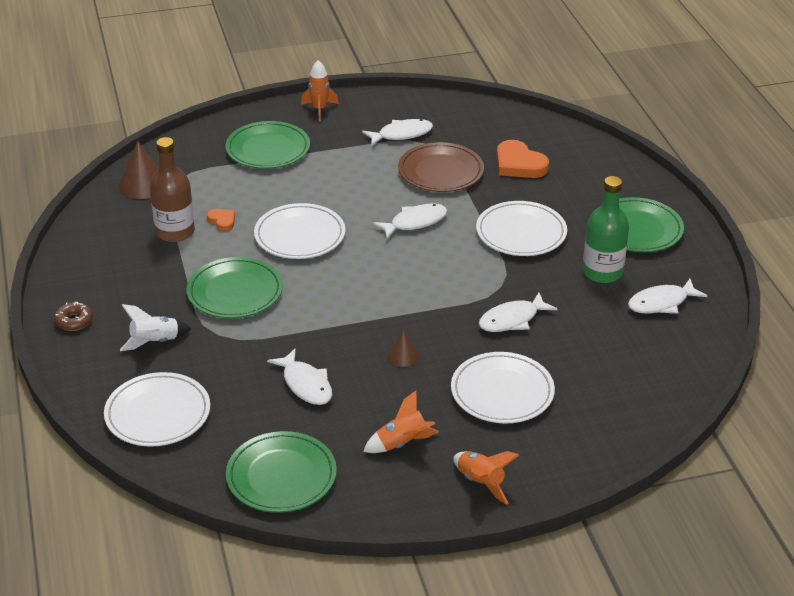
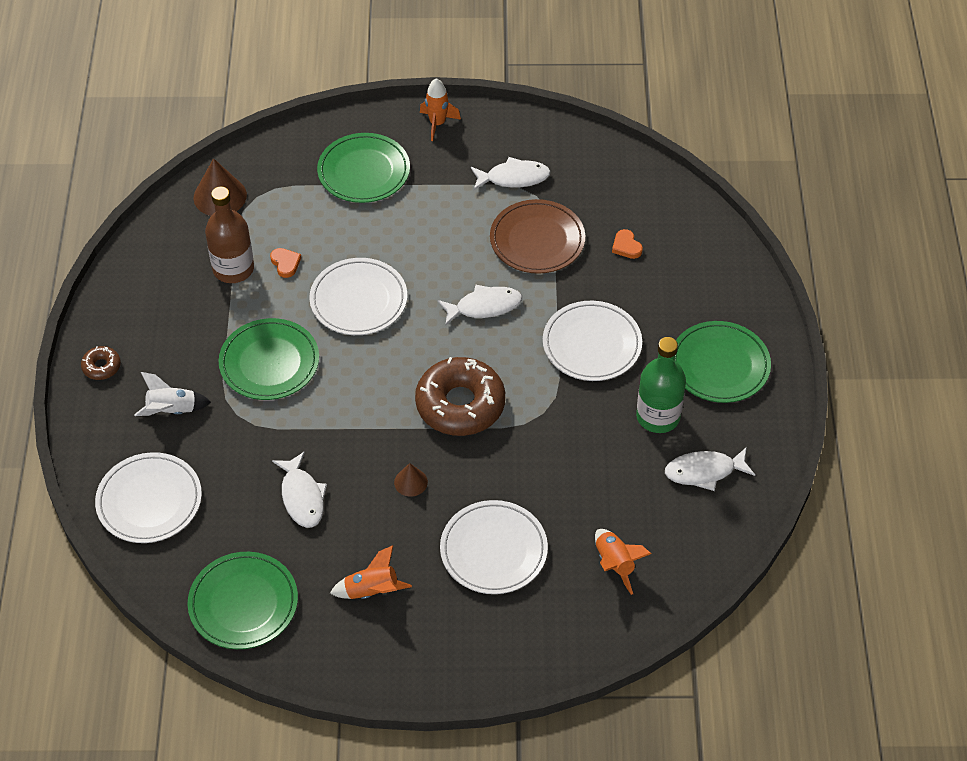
camera: 15 degrees right, 15 degrees up
(424, 293) = (460, 404): none -> brown donut
(481, 482) = (431, 656): orange rocket -> orange rocket (615, 564)
(512, 320) = (538, 459): white fish -> none
(519, 164) = (626, 246): orange heart -> orange heart, size x0.53

